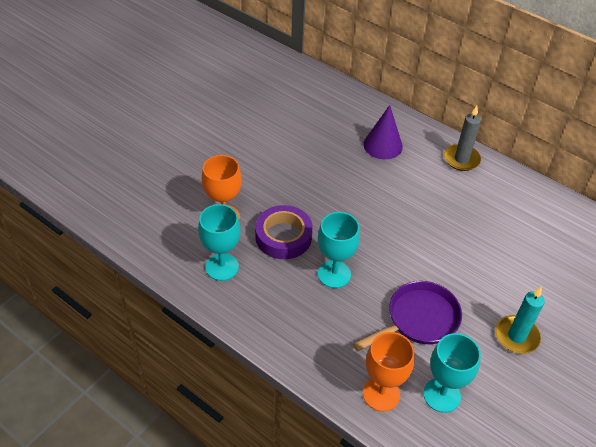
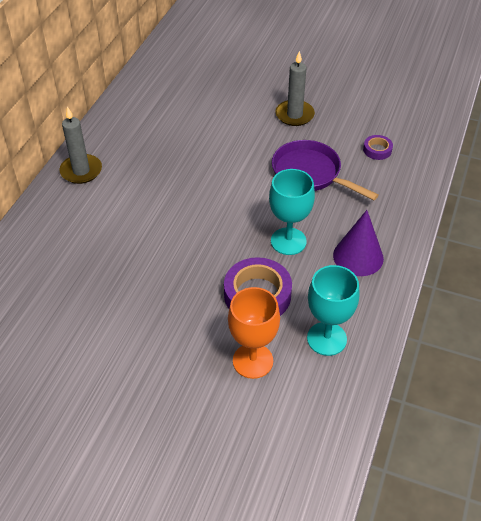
camera: 105 degrees left, 0 degrees up
(381, 394) = (399, 185): orange goblet -> none
(383, 145) = (76, 238): purple cone -> purple cone (358, 256)
(442, 395) = (377, 150): turquoise goblet -> purple tape
(516, 336) = (294, 115): turquoise candle -> grey candle

